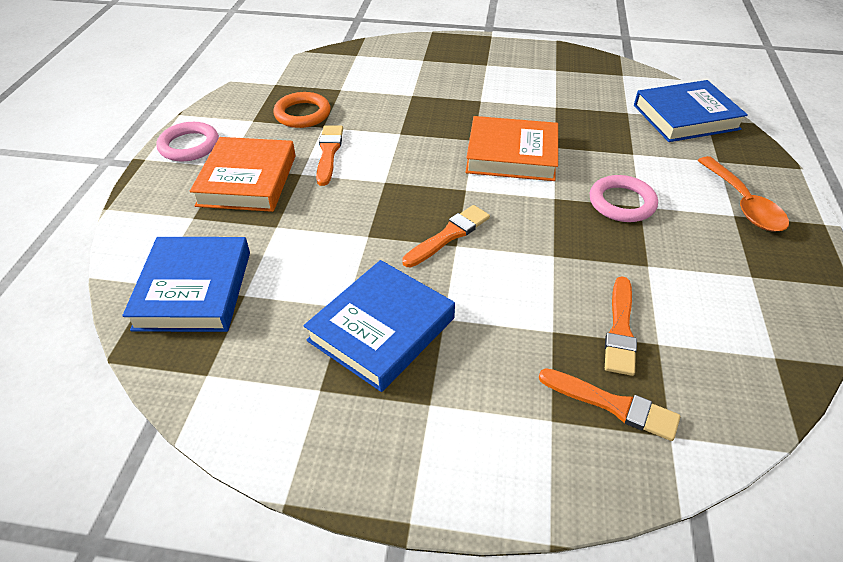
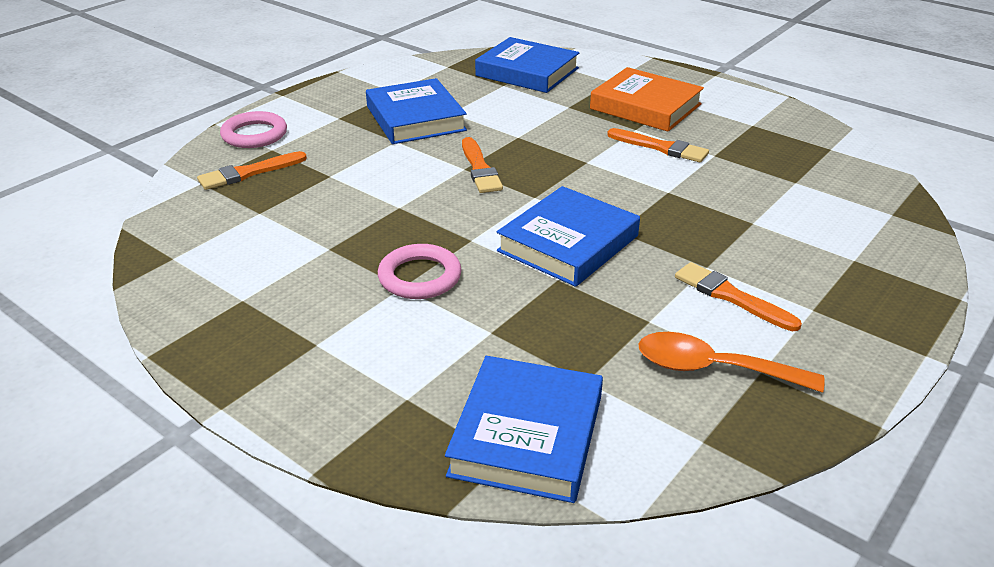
camera: 120 degrees right, 10 degrees down
(189, 146) = (724, 93): pink ring -> pink ring (254, 135)
(302, 114) = (749, 150): orange ring -> none
(511, 155) = (568, 243): orange book -> blue book
(620, 329) = (293, 203): orange brush -> orange brush (731, 296)
(743, 203) = (322, 364): orange spoon -> orange spoon (714, 369)

